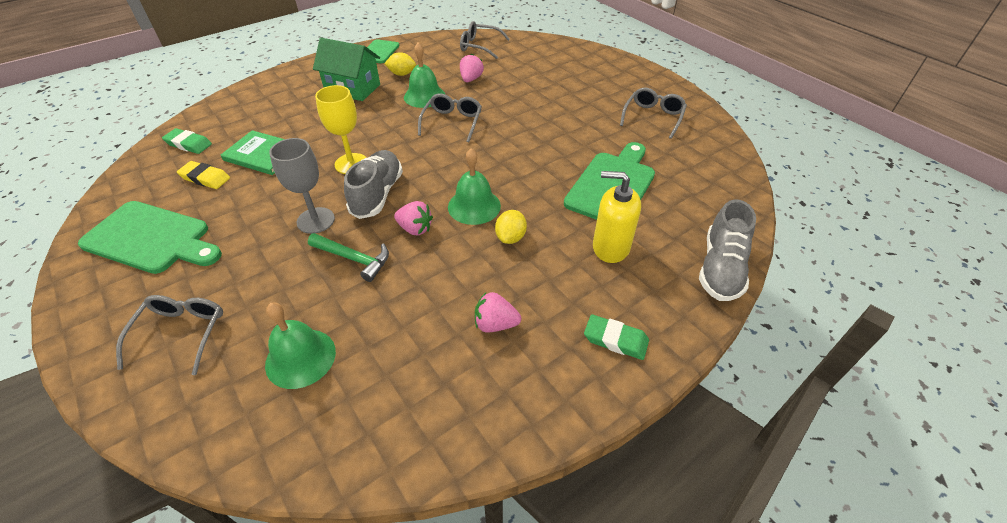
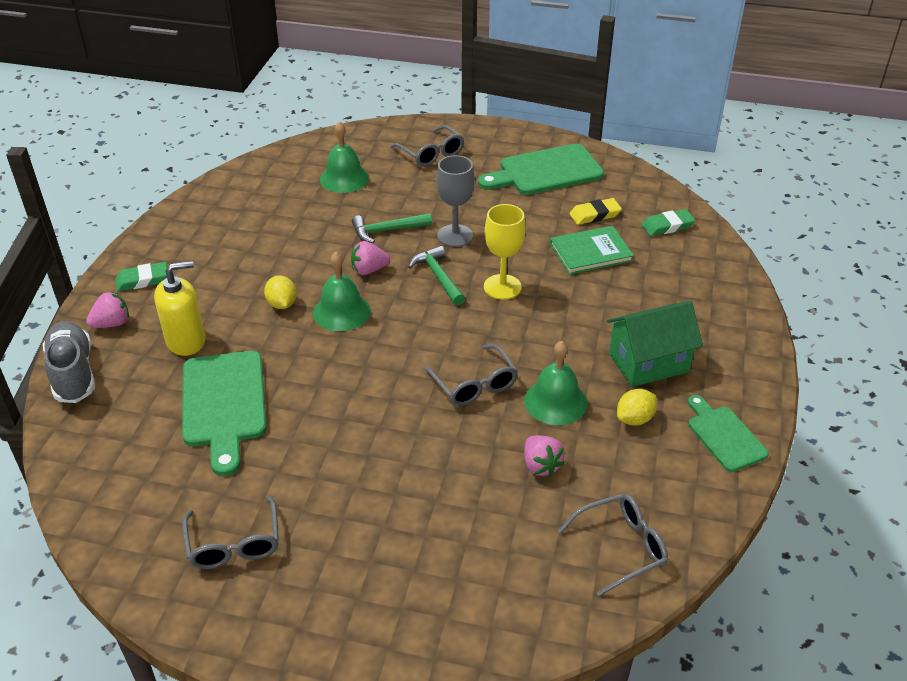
camera: 140 degrees right, 5 degrees down
(377, 194) = (438, 276): grey shoe -> green hammer
(495, 324) = (238, 248): pink strawberry -> pink strawberry (112, 323)

